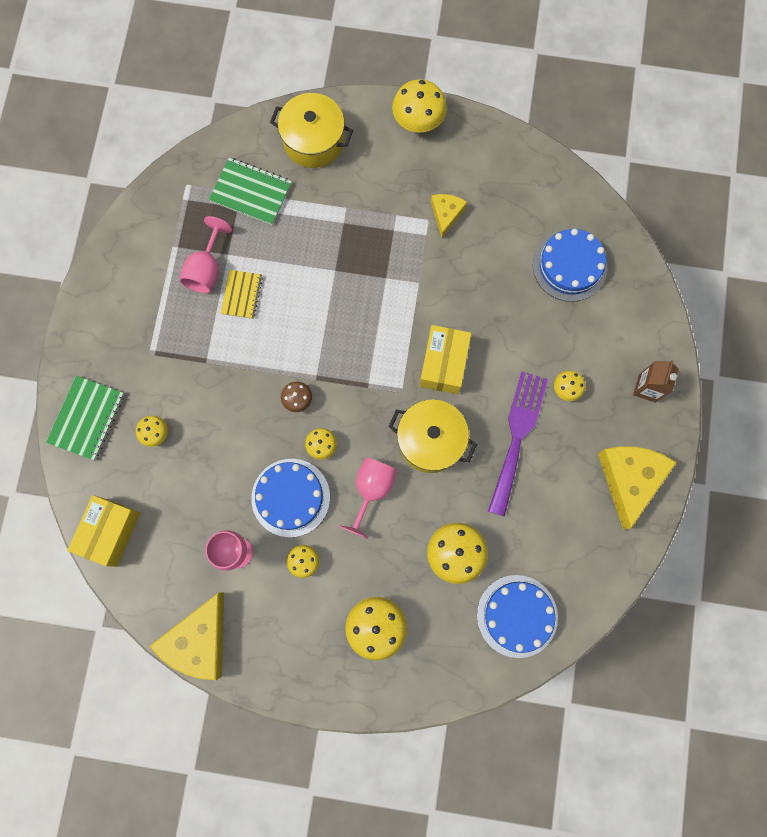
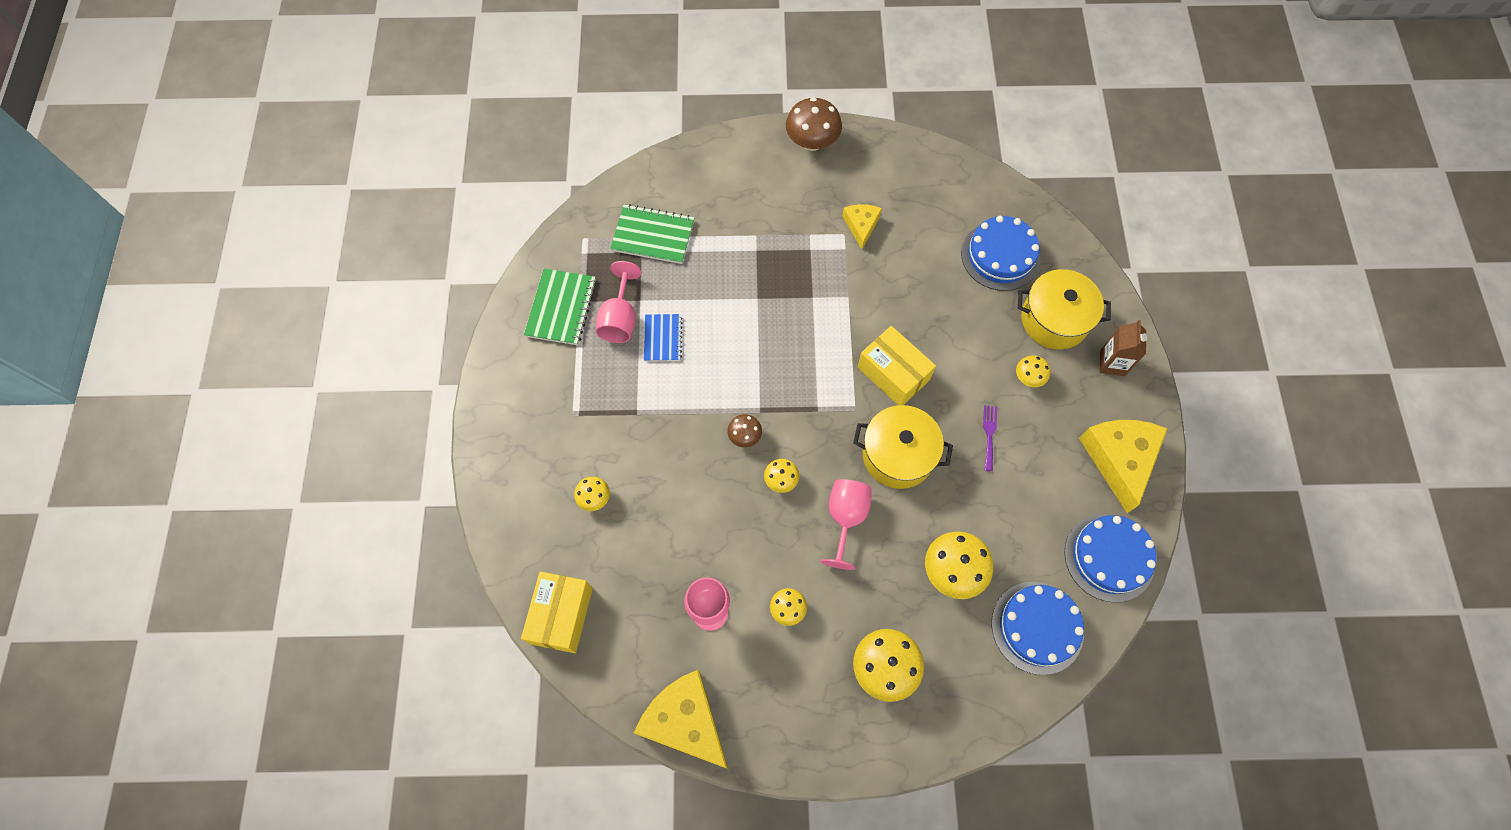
camera: 10 degrees left, 10 degrees down
(87, 418) = (514, 495): green notebook -> green notebook (561, 308)
(199, 640) = (685, 721): yellow cheese -> yellow cheese turned 120 degrees clockwise
(242, 295) = (663, 338): yellow notebook -> blue notebook
(290, 497) = (758, 542): blue cake -> blue cake (1109, 557)
(313, 141) = (708, 176): yellow pot -> yellow pot (1054, 319)
(418, 121) = (812, 142): yellow mushroom -> brown mushroom
(443, 364) = (893, 374): yellow box -> yellow box turned 45 degrees counterclockwise
(517, 436) = (989, 434): purple fork -> purple fork, size x0.43

